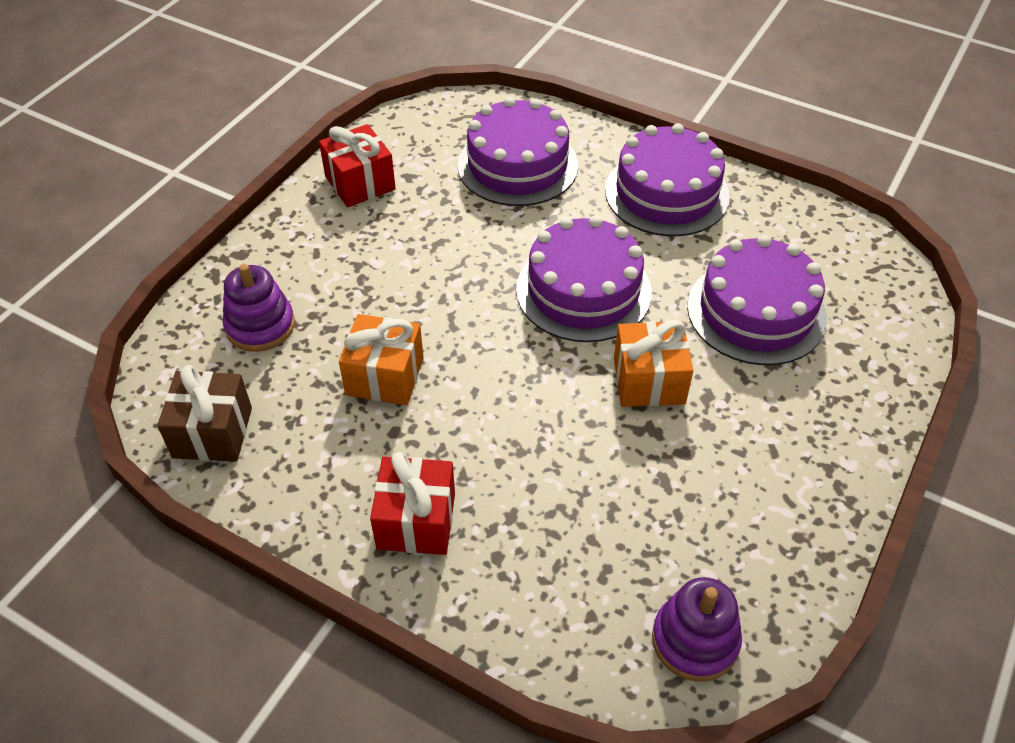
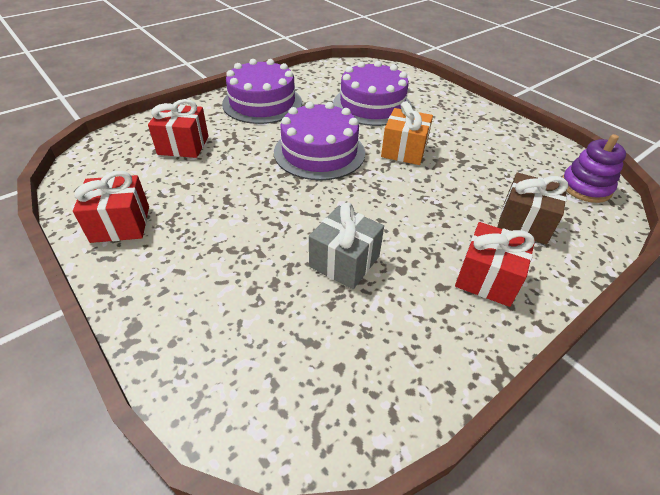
camera: 70 degrees left, 5 degrees down
(212, 432) = (355, 399): brown gift -> brown gift (524, 222)
(260, 326) = (241, 331): purple stacking toy -> none
(385, 376) = (344, 261): orange gift -> grey gift
(517, 165) = (183, 145): purple cake -> red gift

